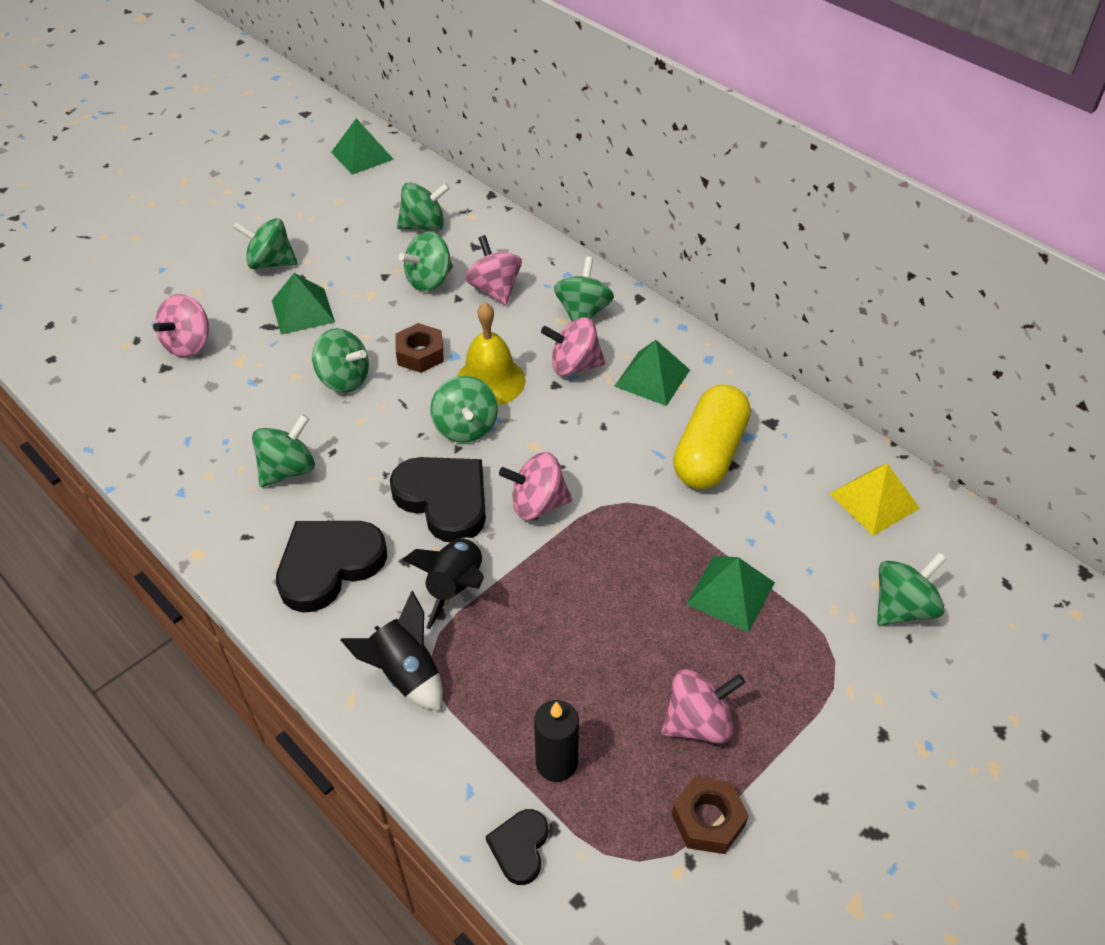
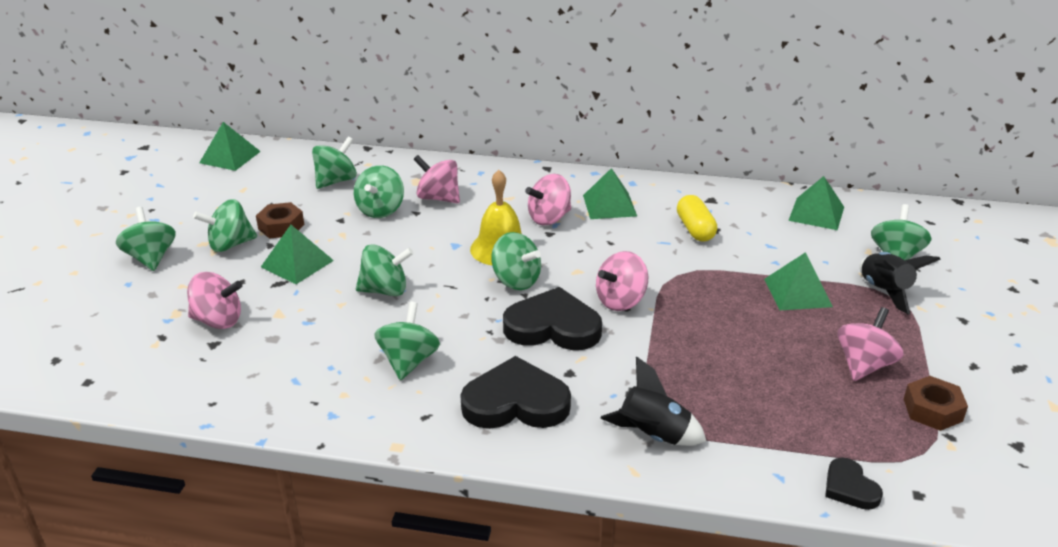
camera: 35 degrees left, 15 degrees down
(189, 344) = (218, 320): pink spinning top -> pink spinning top turned 75 degrees counterclockwise
(329, 565) = (515, 402): black heart -> black heart turned 75 degrees clockwise
(420, 354) = (428, 253): brown nut -> brown nut (281, 226)
(456, 587) = (624, 371): black rocket -> black rocket (885, 291)
(556, 763) = (812, 430): black candle -> none
(583, 312) = (518, 188): green spinning top -> green spinning top (151, 258)
(709, 453) = (695, 229): yellow capsule -> yellow capsule, size x0.64
(874, 500) = (816, 213): yellow pyramid -> green pyramid

